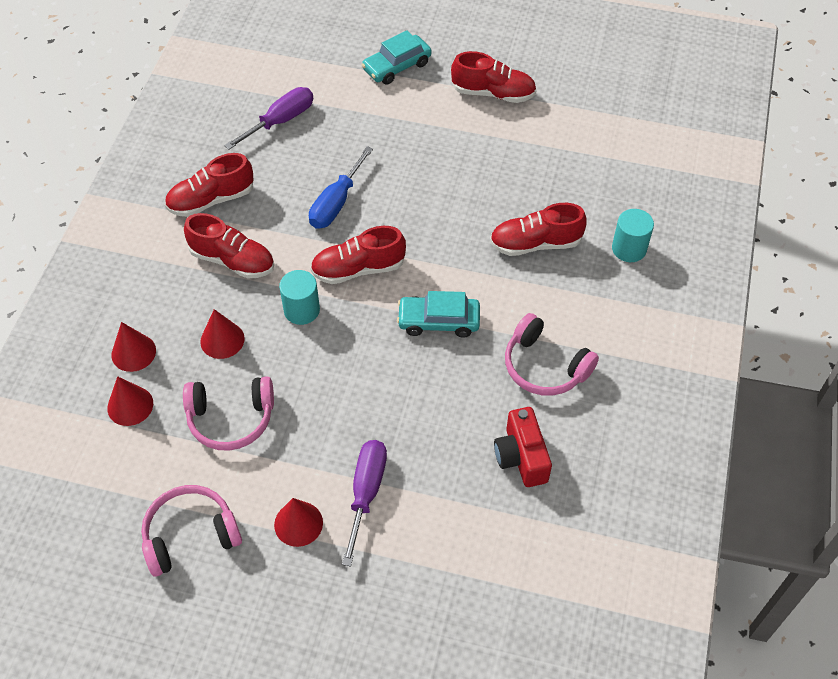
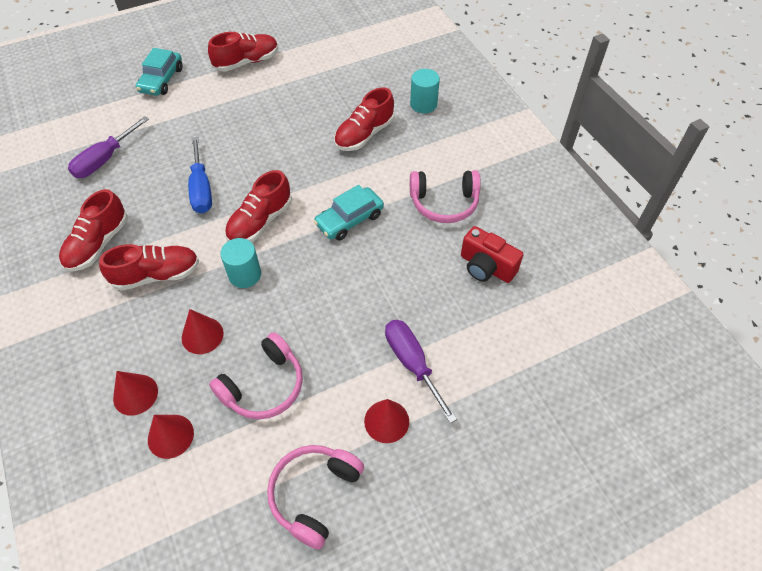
camera: 40 degrees left, 0 degrees up
(281, 121) = (104, 159): purple screwdriver -> purple screwdriver turned 150 degrees counterclockwise

